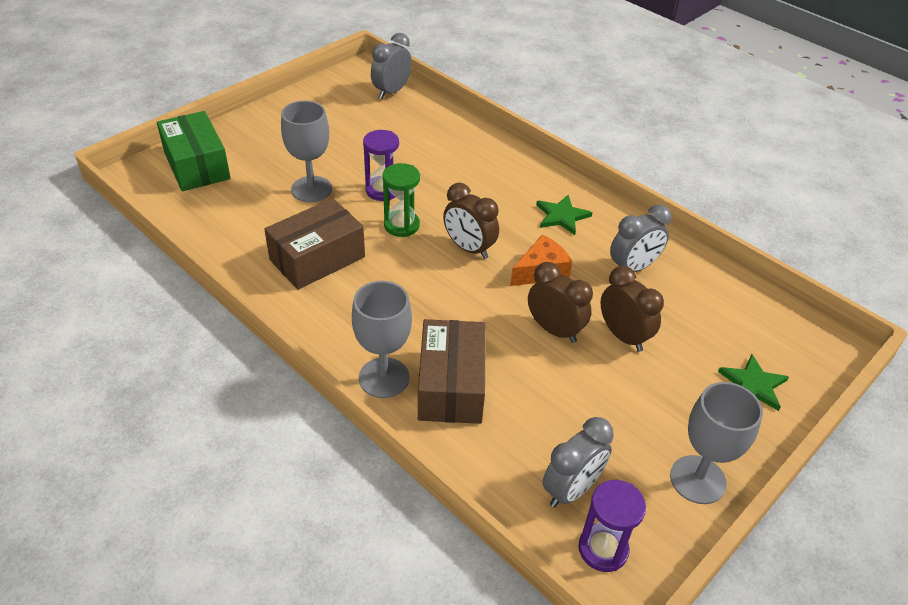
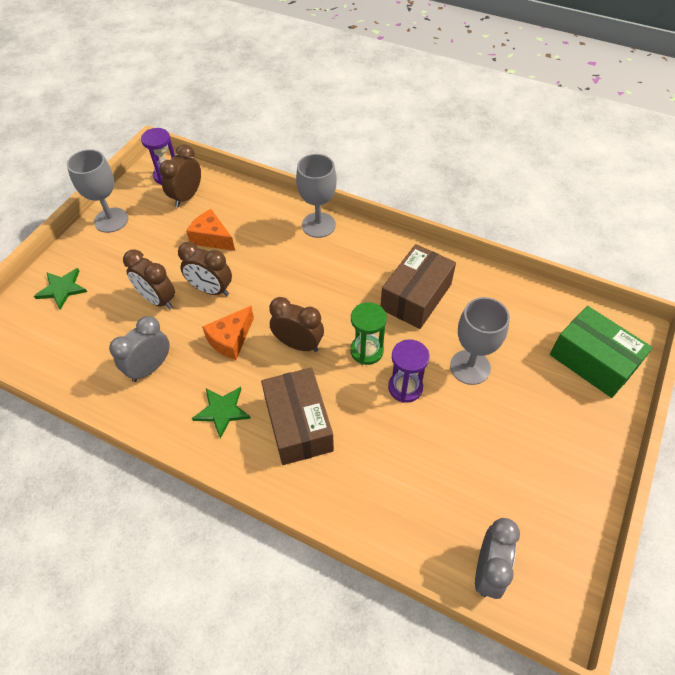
camera: 165 degrees right, 10 degrees up
(451, 385) = (273, 232): brown box -> brown box (298, 424)
(542, 401) = (212, 238): none -> orange cheese
(571, 489) = (187, 197): grey clock -> brown clock

